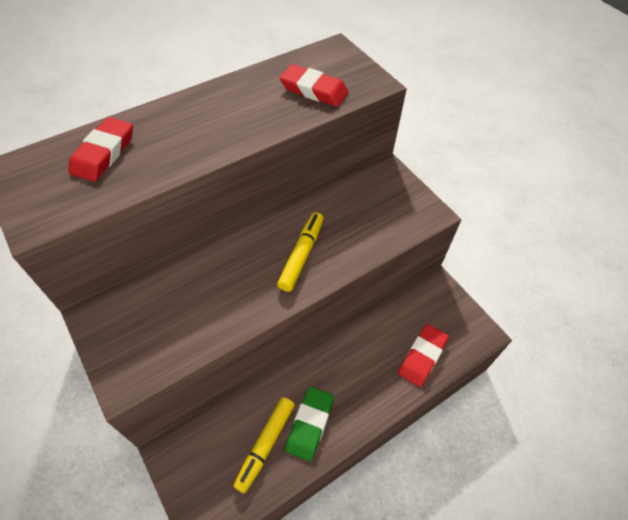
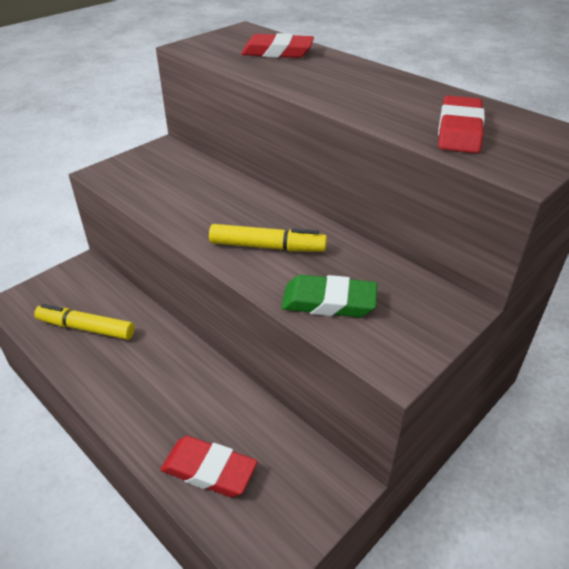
camera: 80 degrees right, 15 degrees down
(310, 424) = (108, 360): green eraser -> green eraser (329, 302)

